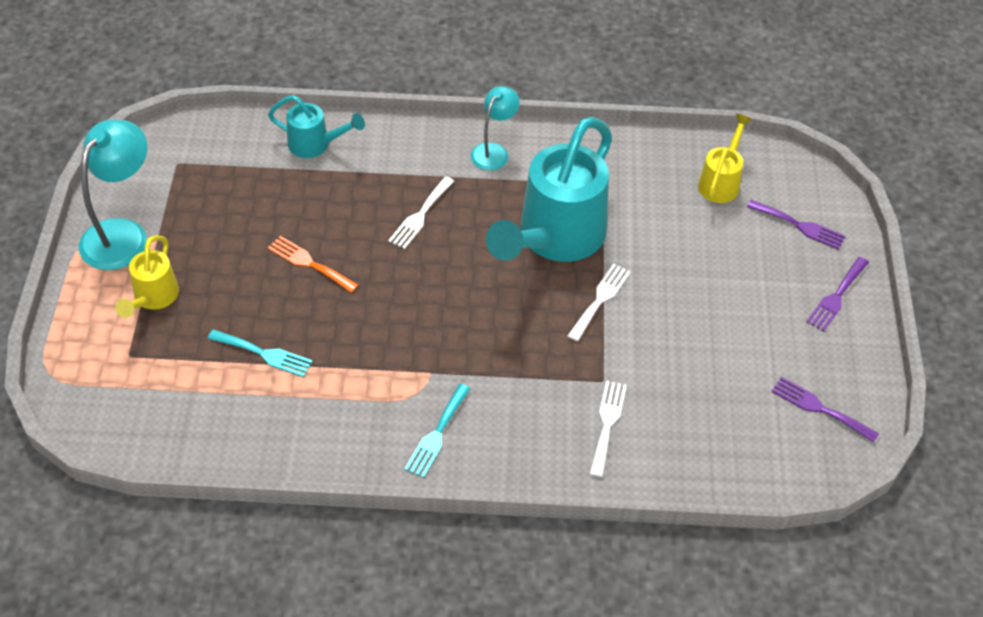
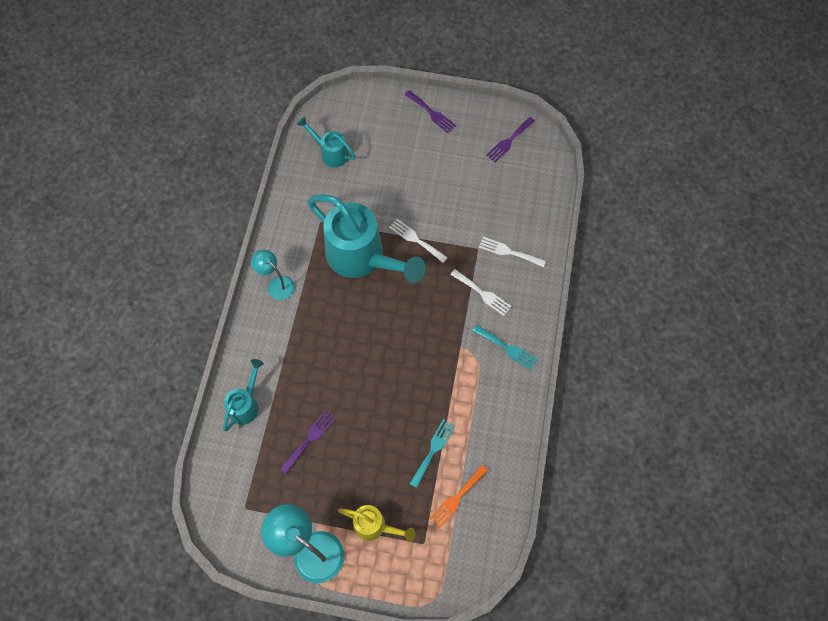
camera: 80 degrees left, 15 degrees up
(309, 263) = (359, 416): orange fork -> orange fork (457, 498)
(420, 215) = (328, 339): white fork -> white fork (482, 293)
(721, 181) = (330, 153): yellow watering can -> turquoise watering can
(800, 226) = (374, 118): purple fork -> purple fork (309, 439)

